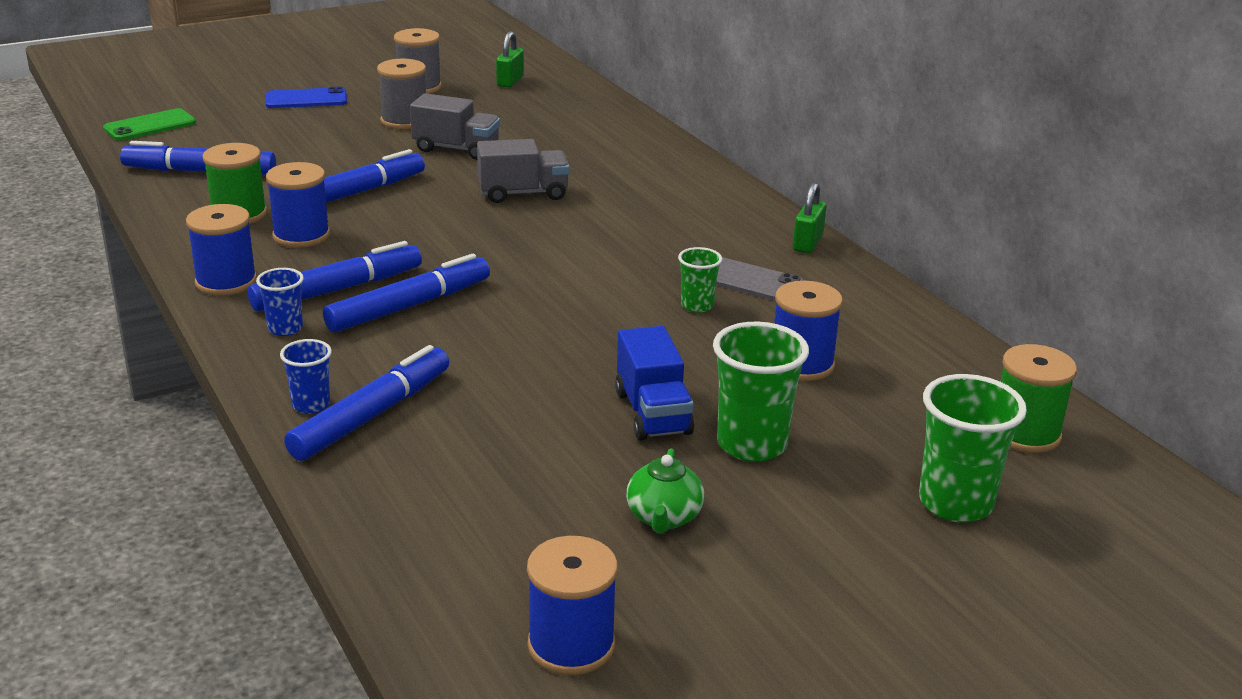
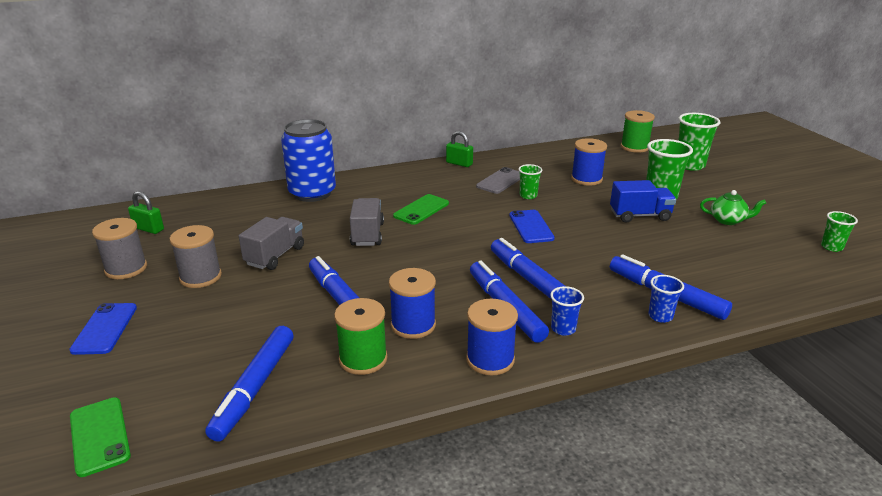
camera: 80 degrees left, 0 degrees up
(571, 645) = (831, 247): blue spool -> green cup
(577, 307) = (531, 227): none -> blue phone
(611, 223) = (421, 210): none -> green phone
(639, 149) = (312, 193): none -> blue can

